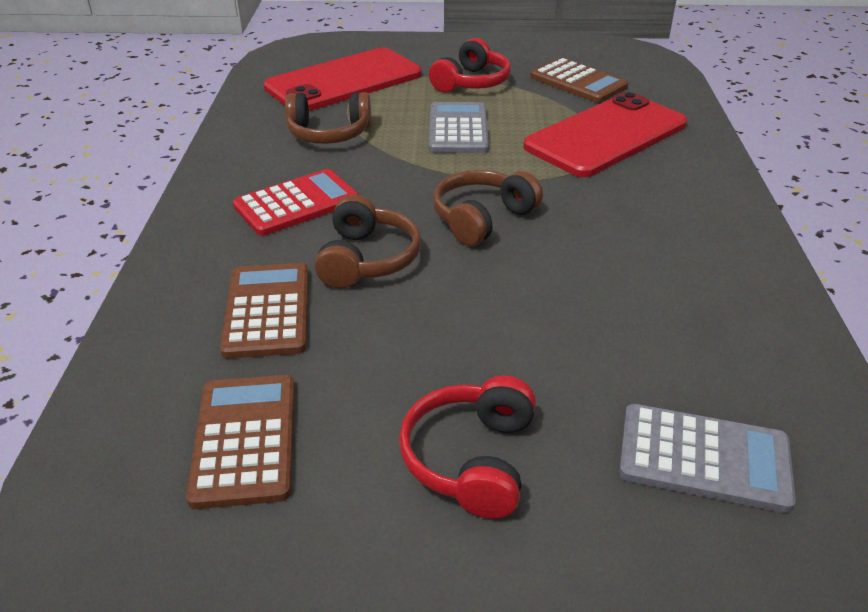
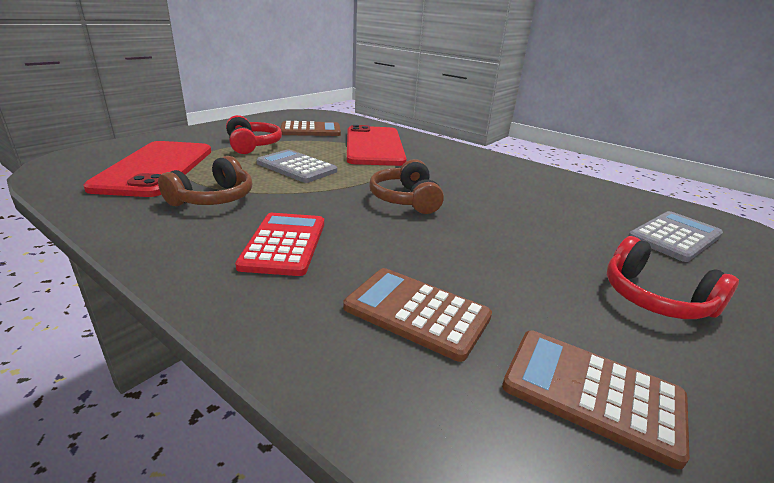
camera: 55 degrees left, 10 degrees down
(367, 259) = (400, 248): brown headphones -> none

